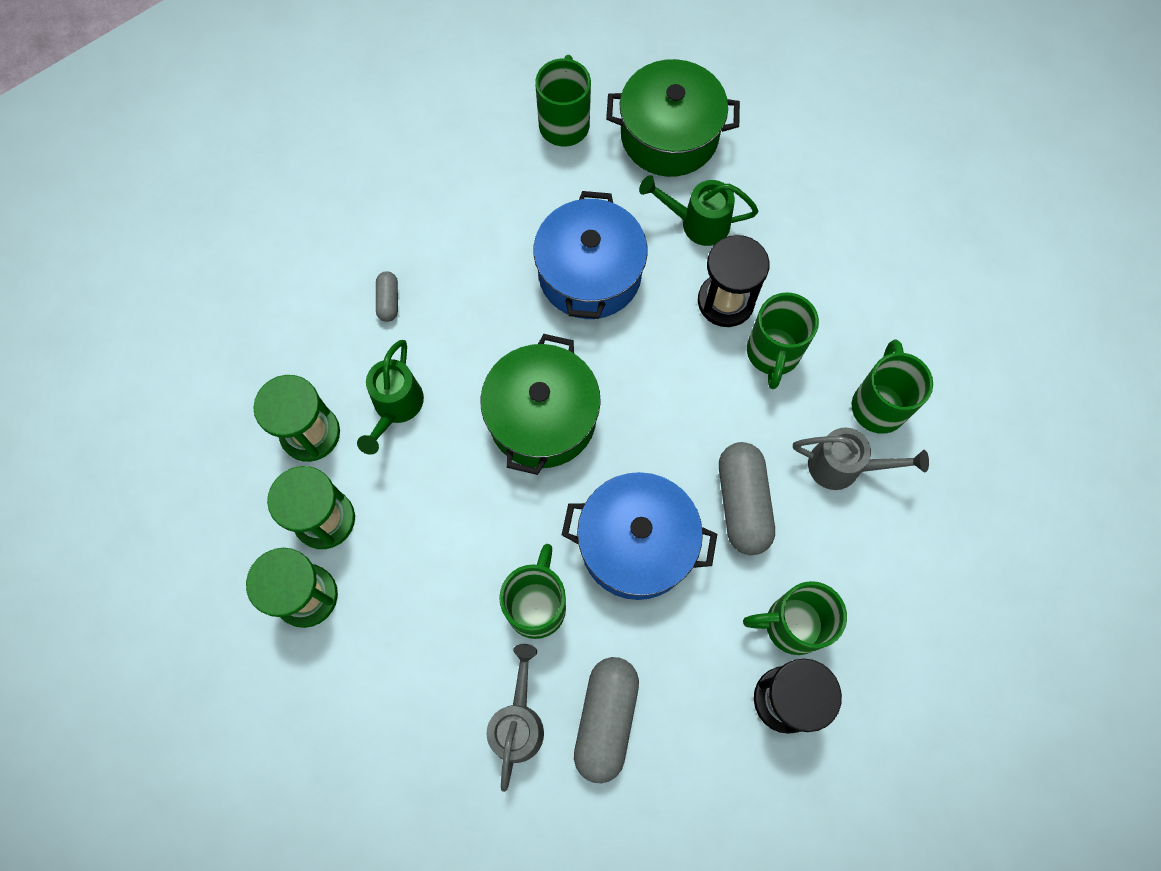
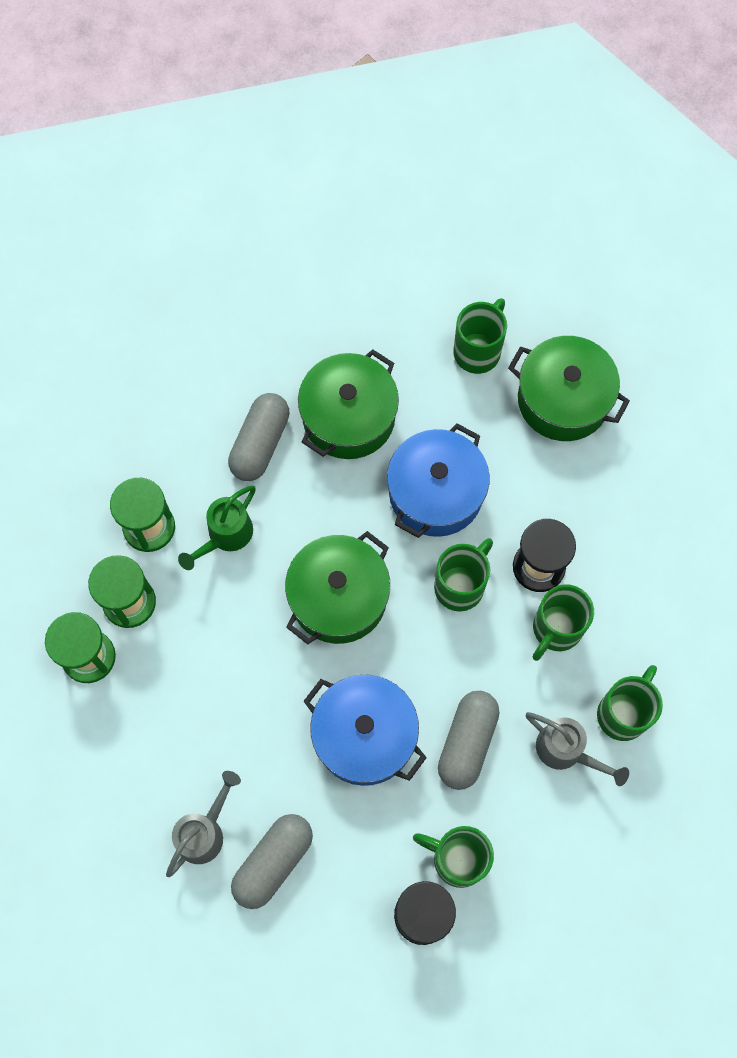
camera: 25 degrees right, 0 degrees up
(388, 301) = (260, 444): grey capsule -> grey capsule, size x2.00
(467, 238) = (349, 417): none -> green pot
(537, 605) = (262, 748): green mug -> green mug (460, 585)
(697, 223) = (549, 488): green watering can -> none

